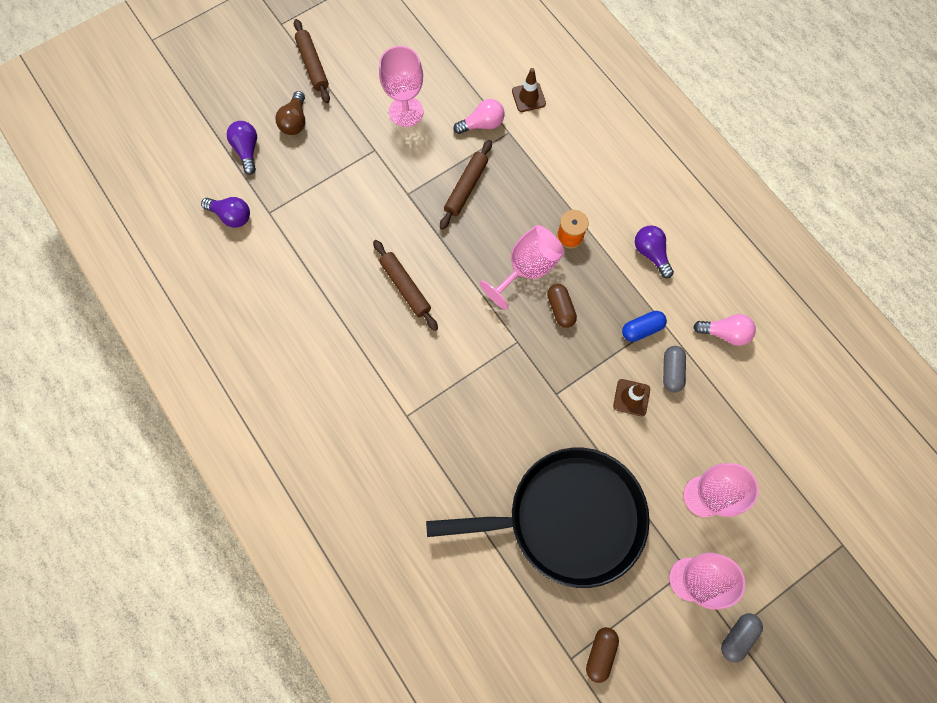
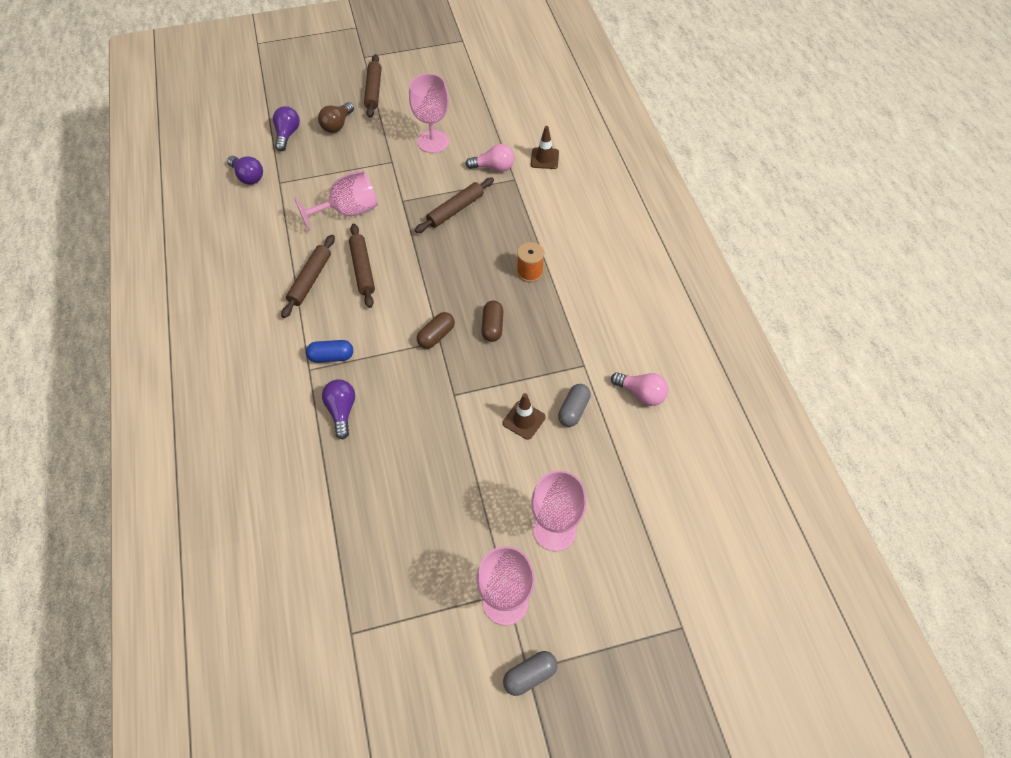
camera: 20 degrees right, 15 degrees down
(359, 317) = (310, 280): none -> brown rolling pin
(527, 269) = (477, 286): pink goblet -> pink goblet (348, 211)
(568, 517) = (412, 504): black pan -> none
(600, 653) = (382, 639): brown capsule -> brown capsule (436, 336)
(642, 329) = (561, 366): blue capsule -> blue capsule (331, 357)
(651, 253) = (599, 307): purple light bulb -> purple light bulb (342, 411)

